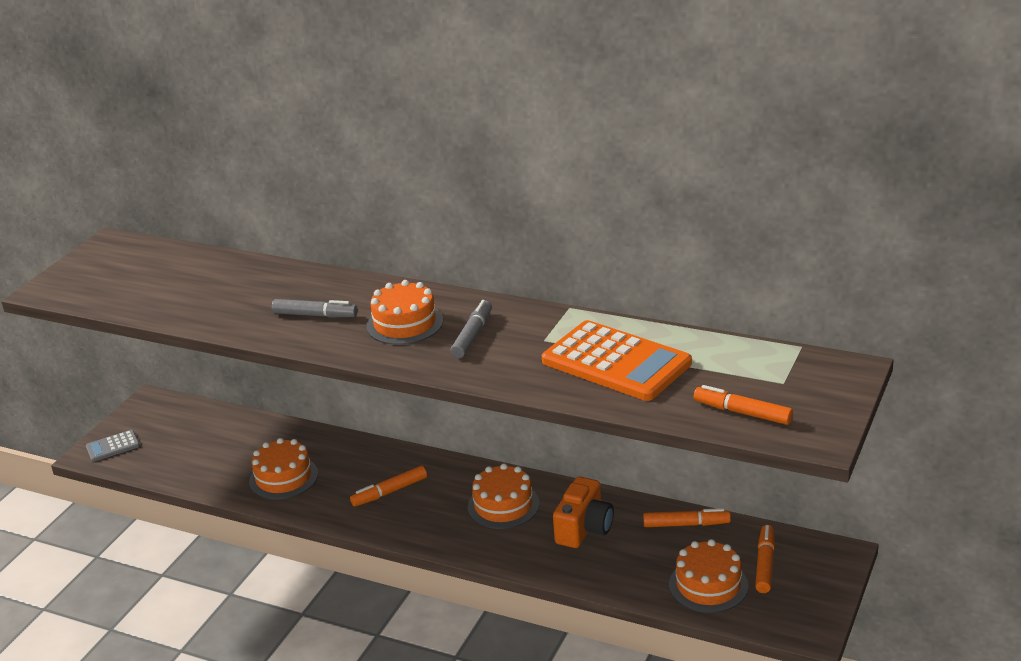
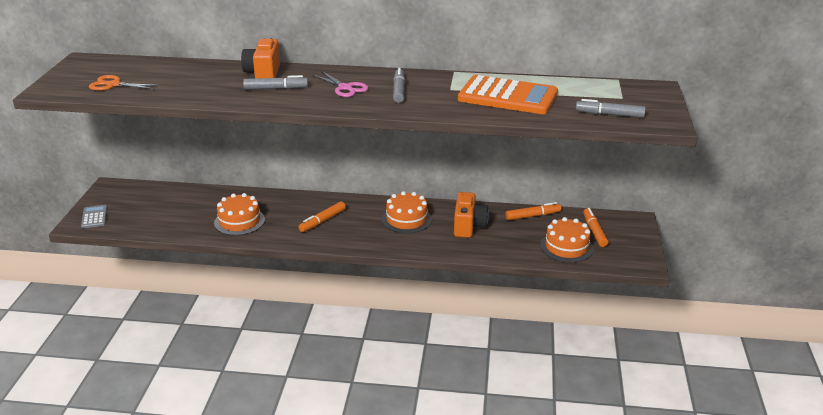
camera: 20 degrees left, 0 degrees up
(113, 446) = (94, 217): grey calculator -> grey calculator turned 120 degrees clockwise
(123, 288) = (113, 85): none -> orange scissors
(314, 287) = (263, 73): none -> orange camera
(405, 324) = (345, 88): orange cake -> pink scissors
(742, 412) = (609, 114): orange marker -> grey marker

